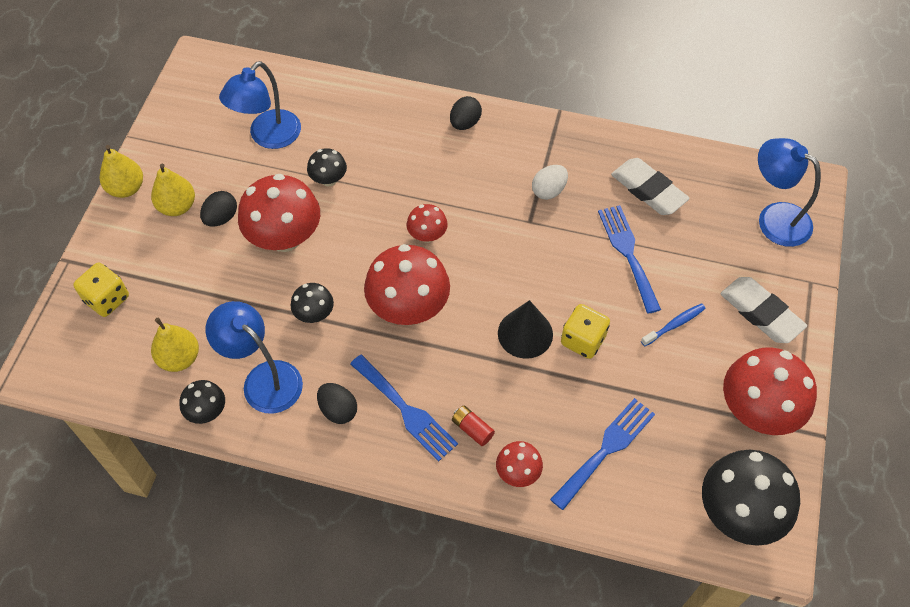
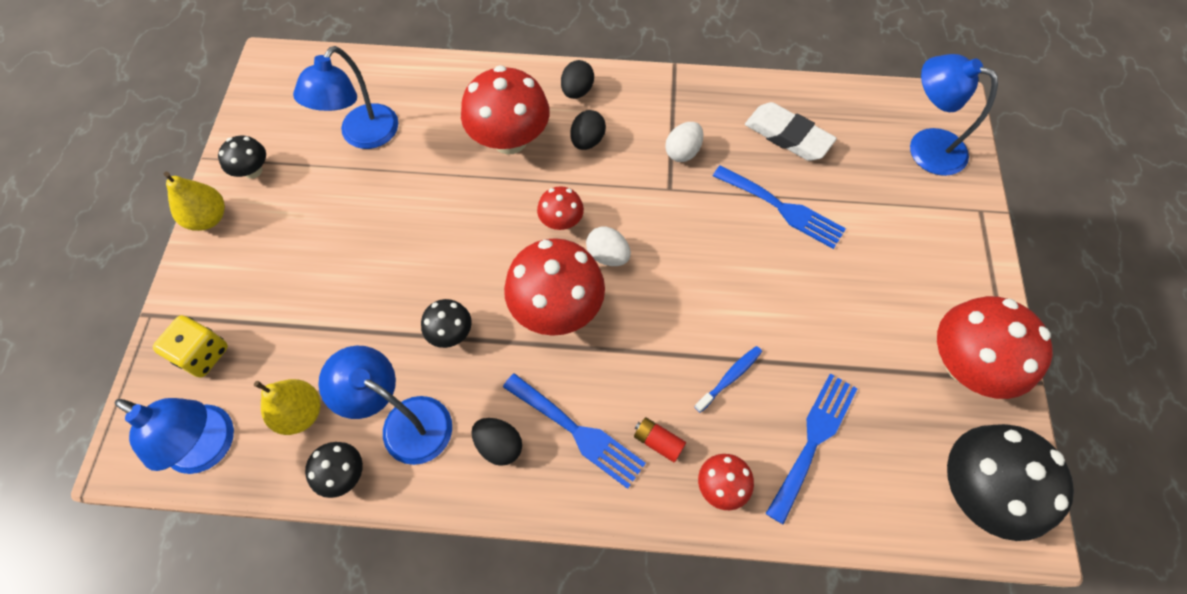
camera: 10 degrees left, 5 degrees up
(104, 373) = (211, 447): none -> blue lamp
(177, 206) = (271, 231): yellow pear -> none
(221, 218) = (324, 236): black egg -> black egg (587, 141)
(285, 237) = (401, 248): red mushroom -> red mushroom (510, 140)
(329, 179) = (439, 174): black mushroom -> black mushroom (253, 171)
(462, 270) = (608, 255): none -> white egg
(525, 333) = (693, 317): black cone -> none
(583, 340) = (758, 315): yellow dice -> none
(628, 253) = (783, 208): blue fork -> blue fork turned 150 degrees clockwise
(674, 324) = (852, 281): blue toothbrush -> blue toothbrush (730, 377)
(761, 313) = (939, 253): white eraser -> none

